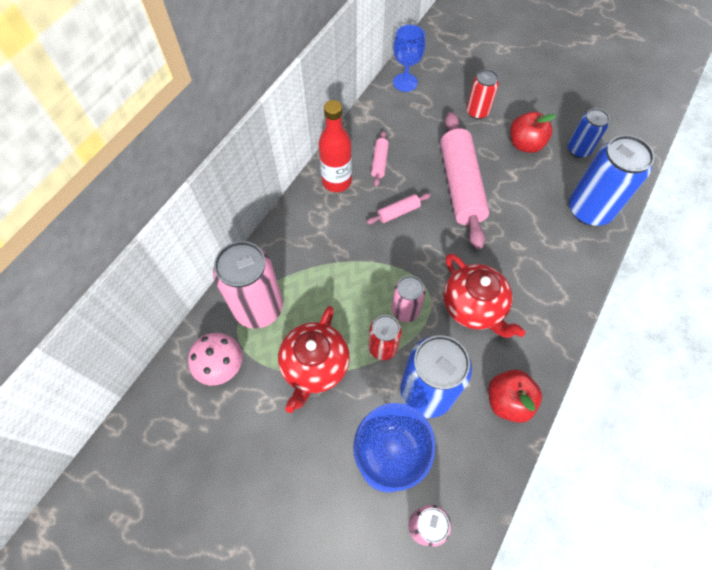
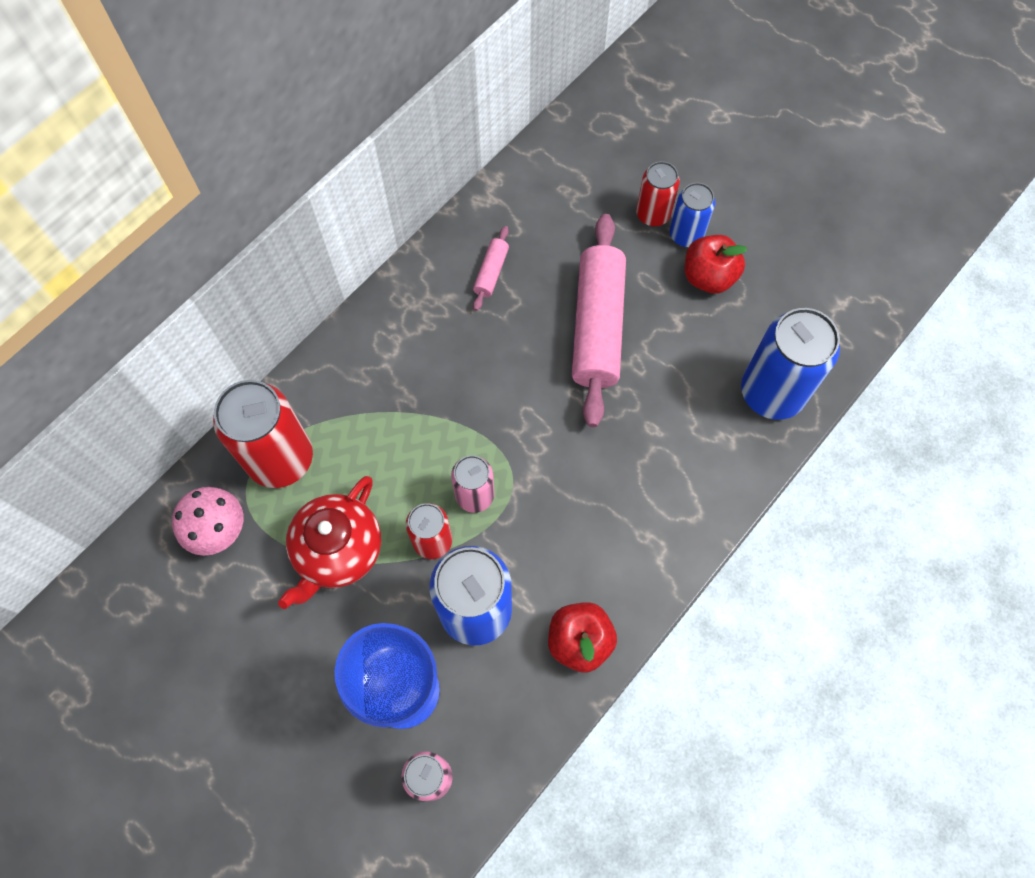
camera: 10 degrees right, 5 degrees up
(258, 307) = (280, 458): pink can -> red can
(336, 181) = (424, 293): red bottle -> none
(398, 212) = (499, 353): pink rolling pin -> none
(405, 82) = (558, 150): blue goblet -> none
(474, 307) = (569, 506): red teapot -> none
(578, 150) = (785, 298): blue can -> blue can (686, 235)

